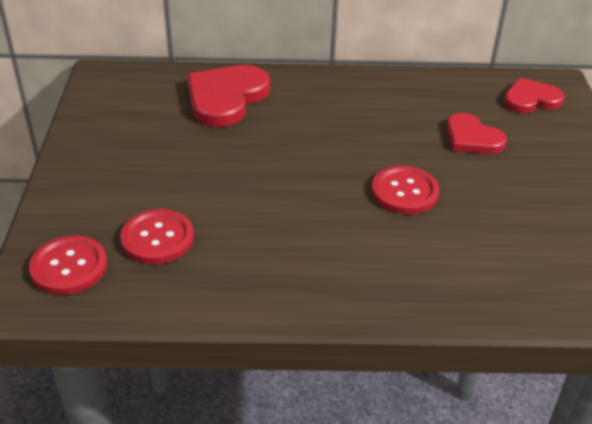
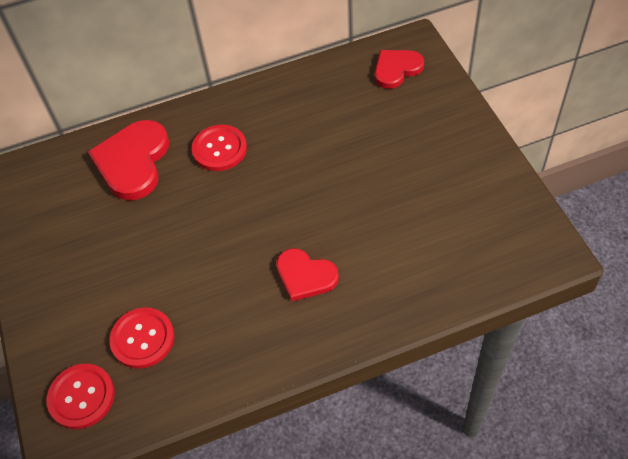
camera: 15 degrees left, 15 degrees up
(404, 192) = (327, 212): red button -> red button (219, 149)
(472, 138) = (362, 131): red heart -> red heart (305, 276)

